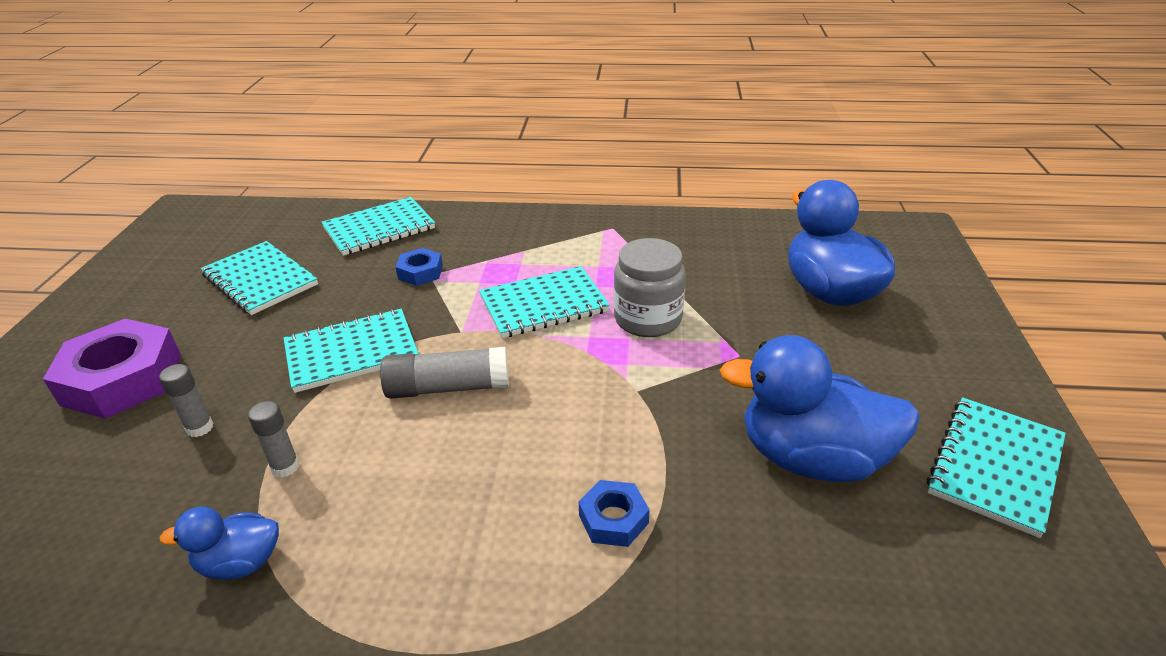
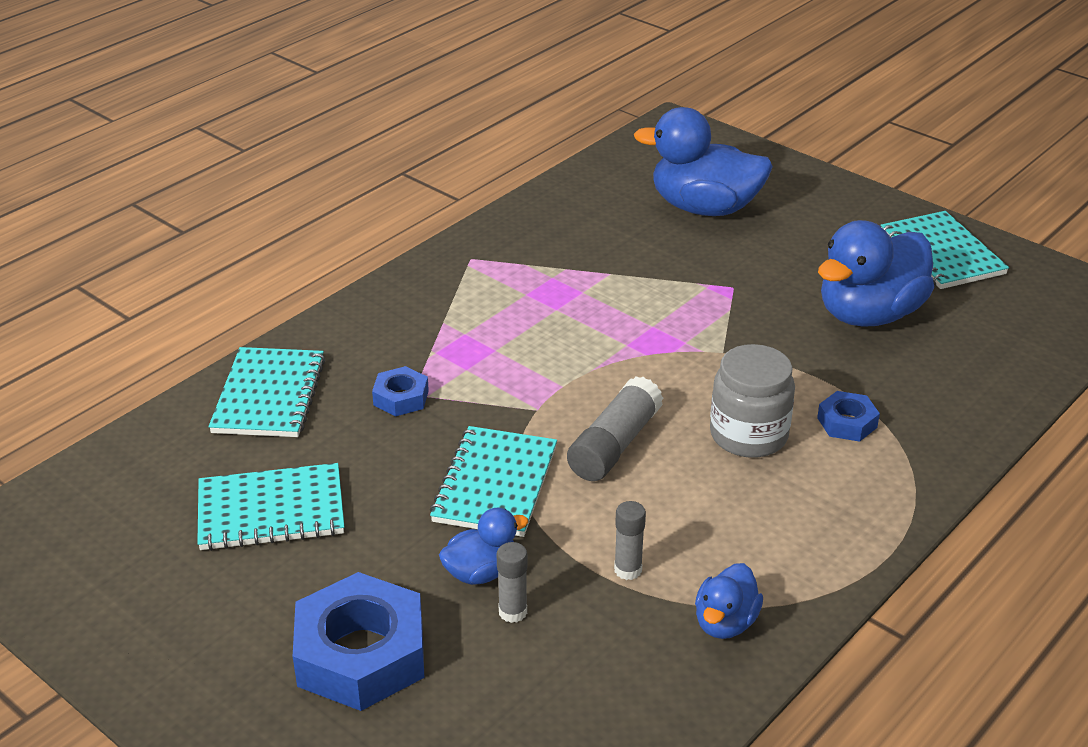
camera: 55 degrees left, 0 degrees up
(122, 379) = (360, 654): purple nut -> blue nut
(241, 392) = (481, 572): none -> blue duck
(544, 305) = (552, 348): turquoise notebook -> none
(648, 319) = (638, 305): grey jar -> grey jar (748, 435)

